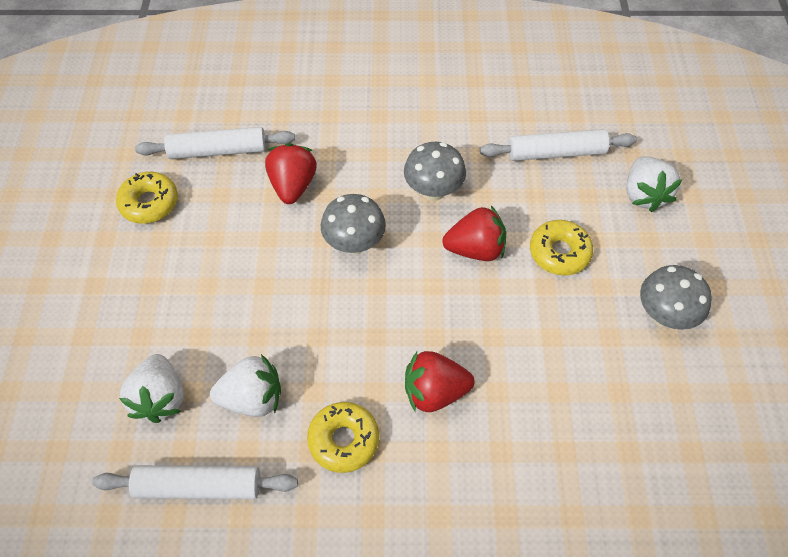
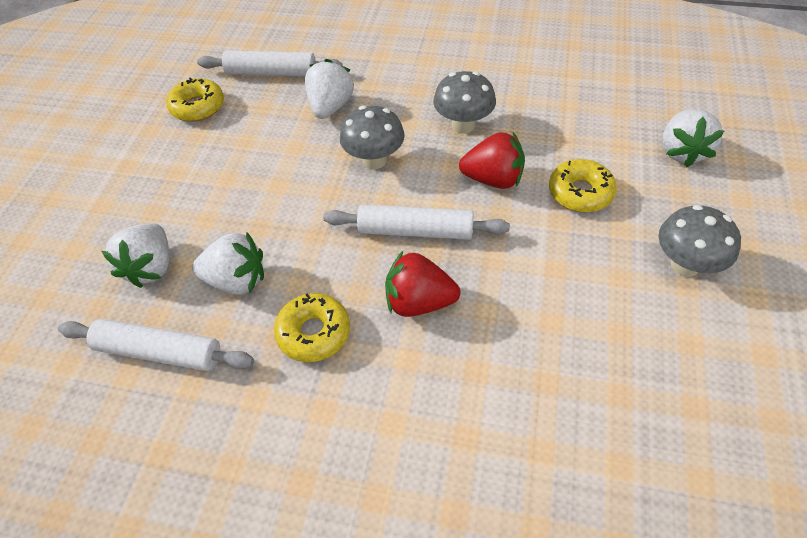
camera: 15 degrees right, 5 degrees down
(293, 185) = (330, 107): red strawberry -> white strawberry
(556, 153) = (595, 106): white rolling pin -> white rolling pin (415, 231)

